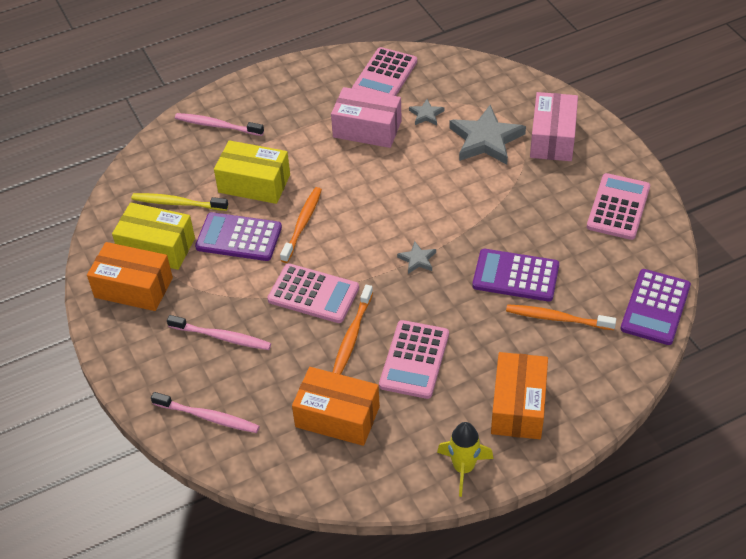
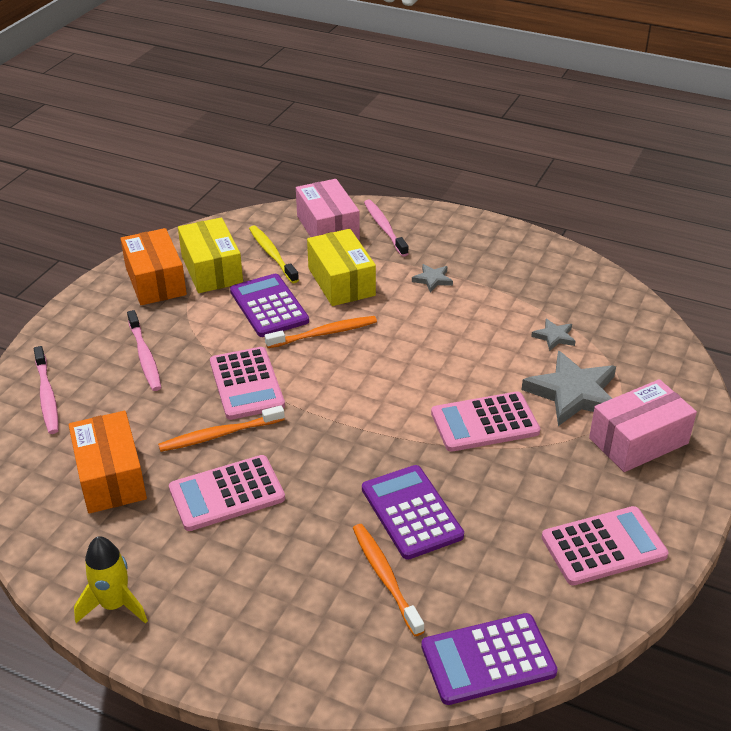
camera: 50 degrees right, 10 degrees down
(367, 129) = (487, 310): pink box -> pink box (328, 228)
(384, 76) = (569, 286): pink calculator -> pink calculator (484, 422)
(417, 259) = (358, 429): grey star -> grey star (432, 279)
(518, 406) = (233, 607): orange box -> none

